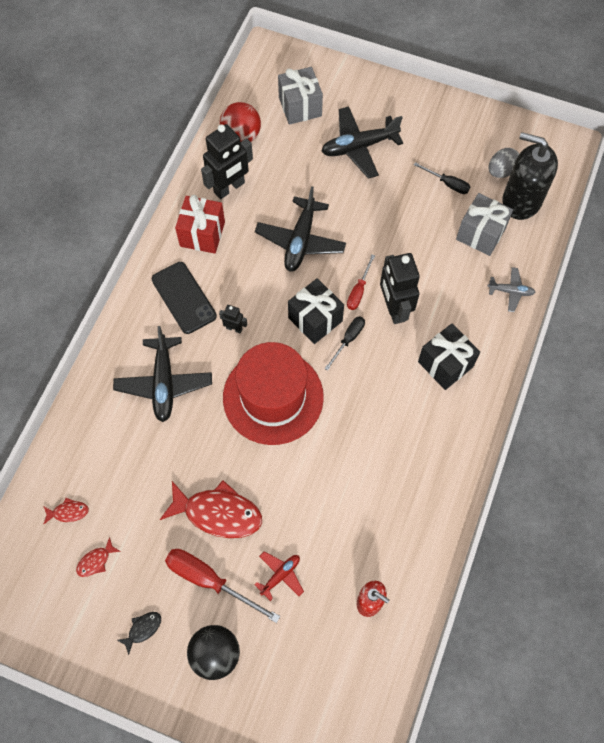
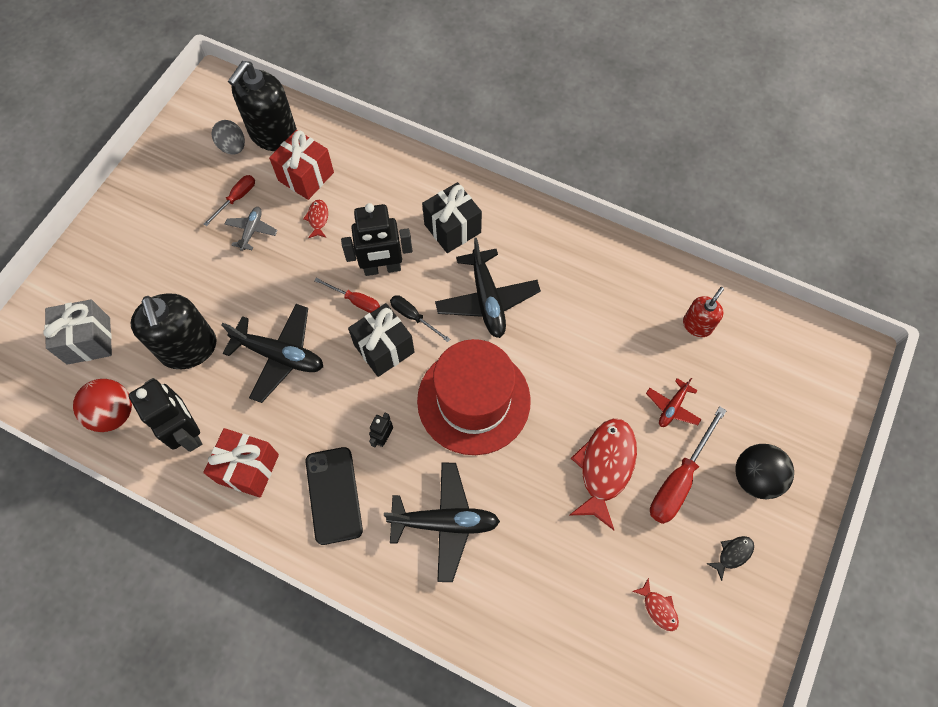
camera: 85 degrees left, 0 degrees up
(68, 512) = (600, 642): red fish -> red fish (318, 218)
(143, 629) = (732, 554): black fish -> black fish turned 90 degrees clockwise
(183, 298) = (334, 495): black phone -> black phone turned 75 degrees counterclockwise
(280, 575) = (672, 407): red plane -> red plane turned 105 degrees counterclockwise
(300, 175) = (189, 348): none -> black soap dispenser
(359, 147) = (165, 281): black plane -> black plane (487, 299)
(447, 183) = (236, 199): black screwdriver -> red screwdriver
(480, 234) = (306, 176): grey gift -> red gift
(510, 291) = (378, 160): grey plane -> grey plane (252, 231)

